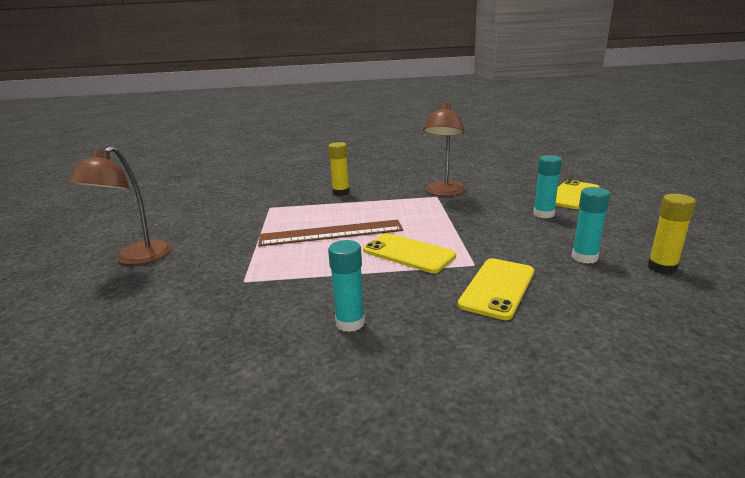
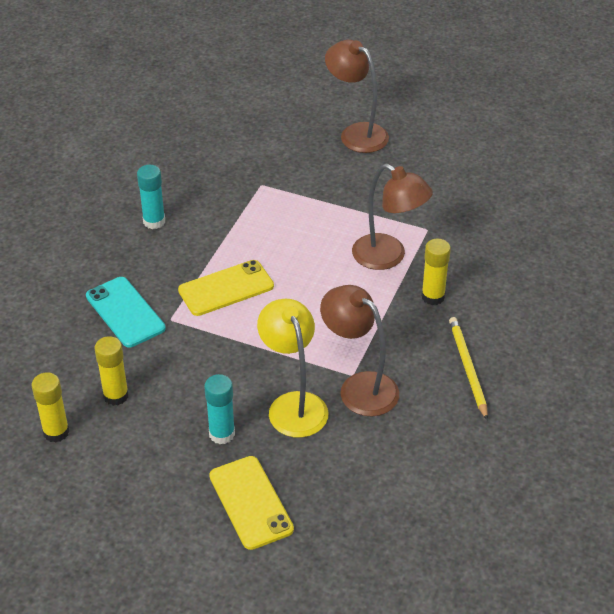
camera: 115 degrees right, 20 degrees up
(312, 211) = (388, 257): none -> brown lamp
(331, 233) = (314, 254): brown ruler -> none
(392, 176) = (467, 368): none -> yellow pencil
(485, 203) = (293, 404): none -> yellow lamp
(497, 288) = (125, 312): yellow phone -> turquoise phone
(584, 257) = (116, 395): turquoise glue stick -> yellow glue stick

